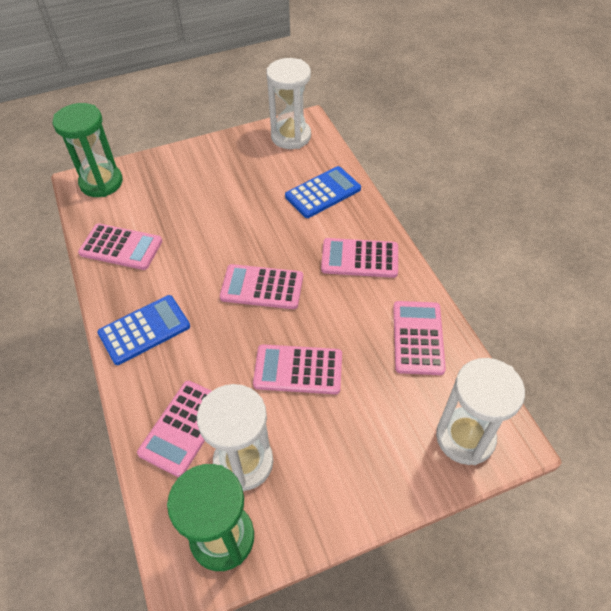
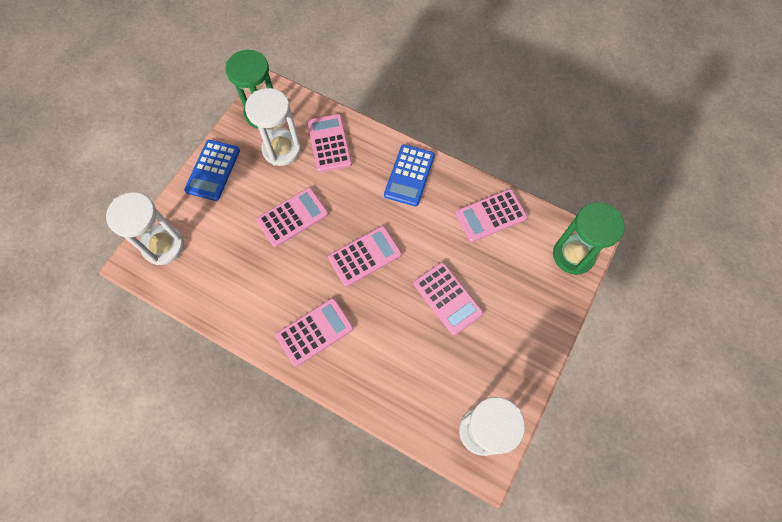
camera: 140 degrees right, 15 degrees up
(323, 192) = (395, 380): blue calculator -> blue calculator (213, 170)
(417, 338) = (230, 293): pink calculator -> pink calculator (447, 298)

